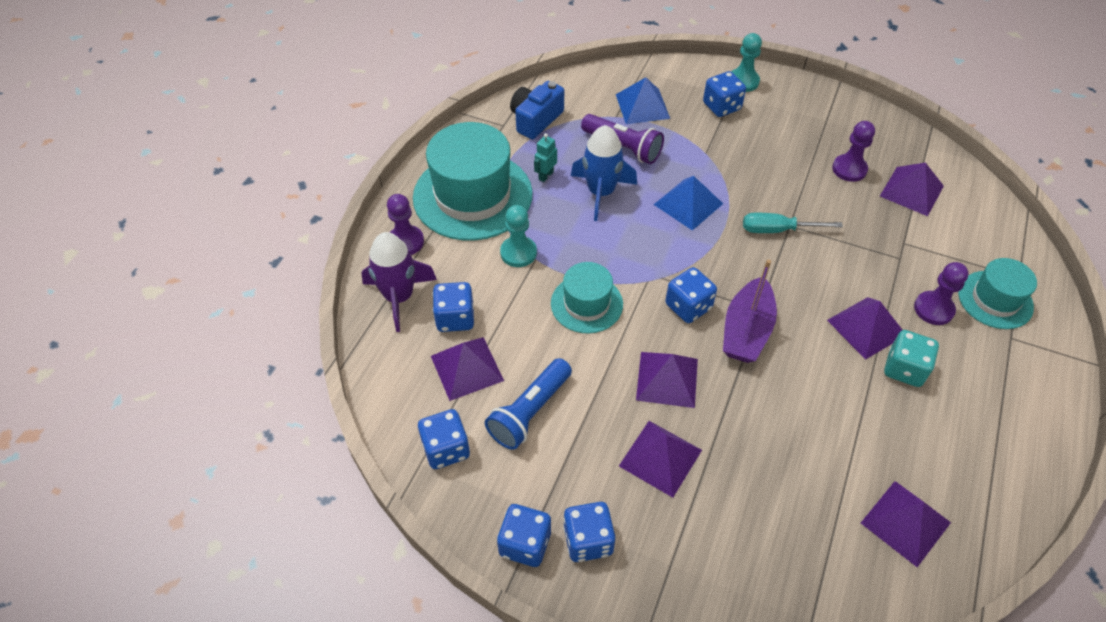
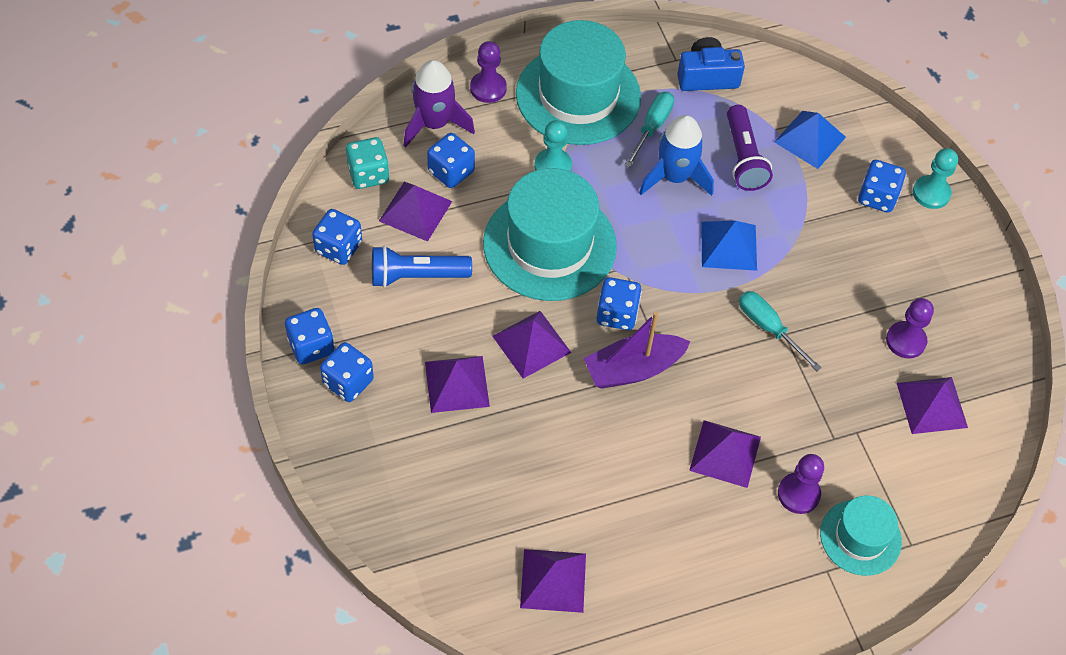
camera: 45 degrees right, 5 degrees up
(545, 175) = (652, 127): turquoise robot -> turquoise screwdriver
(586, 304) = (549, 245): turquoise hat -> turquoise hat, size x1.81
(904, 369) = (707, 504): turquoise dice -> turquoise dice (368, 174)

